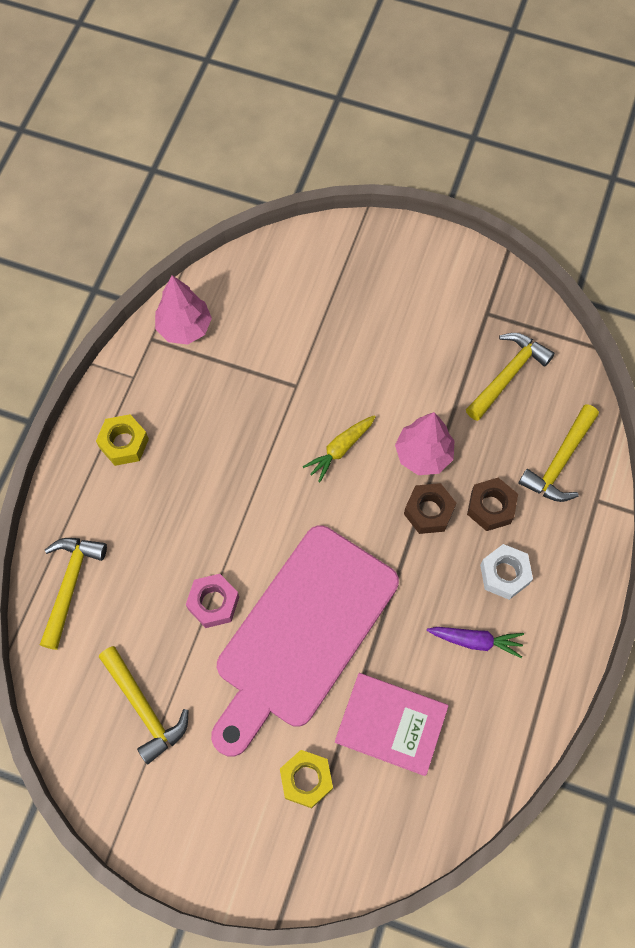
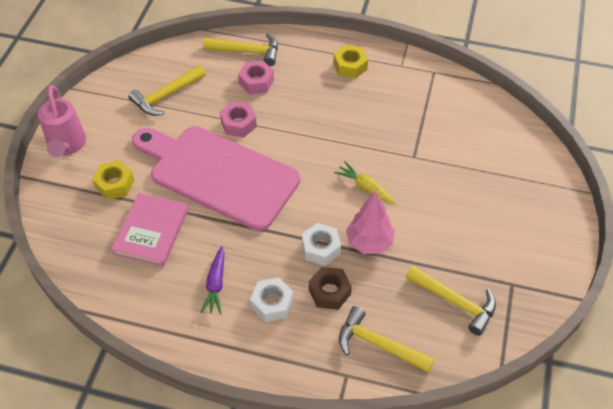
camera: 85 degrees right, 15 degrees down
(135, 574) = (256, 82): none -> pink nut
(184, 328) = (447, 89): pink tree -> none
(227, 858) = (67, 146): none -> pink watering can
(429, 511) = (321, 248): brown nut -> white nut

